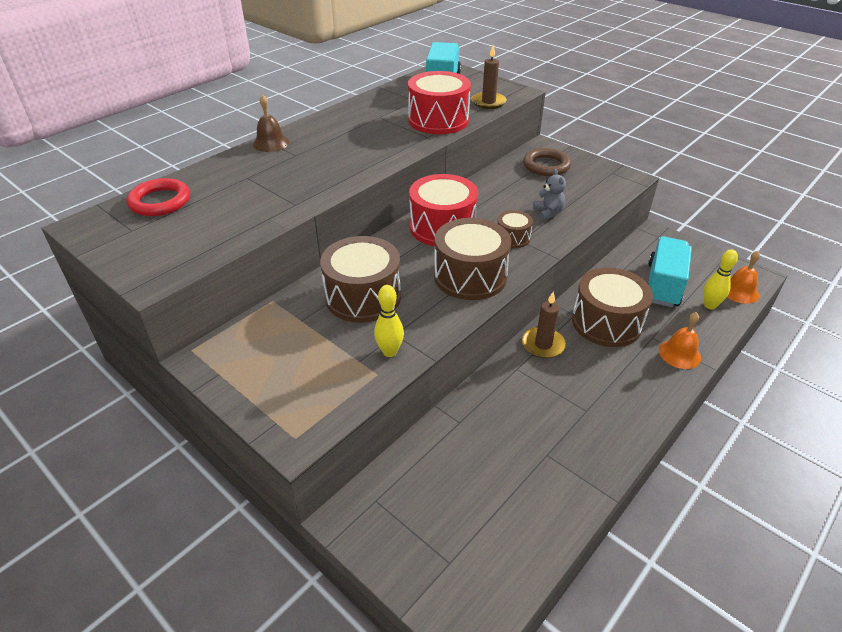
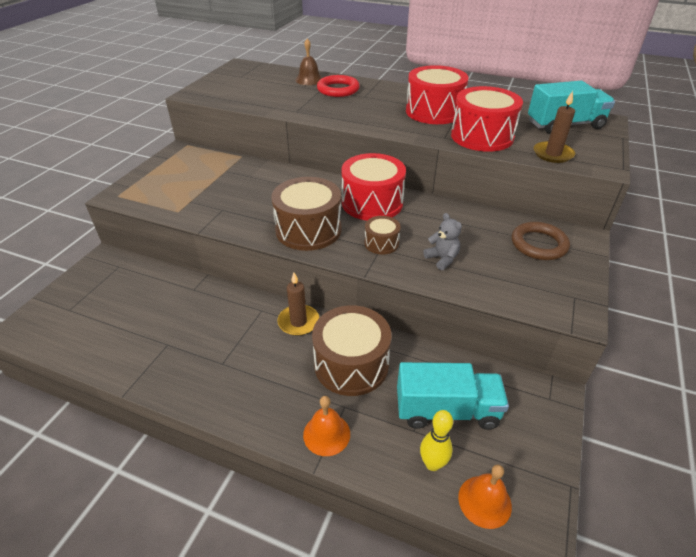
camera: 70 degrees right, 0 degrees up
(160, 201) = (275, 75): red ring -> red ring (338, 89)
(271, 143) = (374, 85): brown bell -> brown bell (309, 79)
(363, 297) = (260, 187): brown drum -> none
(369, 128) = (434, 111): none -> red drum
(389, 352) = (202, 211): yellow bowling pin -> none
(548, 213) = (442, 259): grey teddy bear -> grey teddy bear turned 90 degrees counterclockwise

